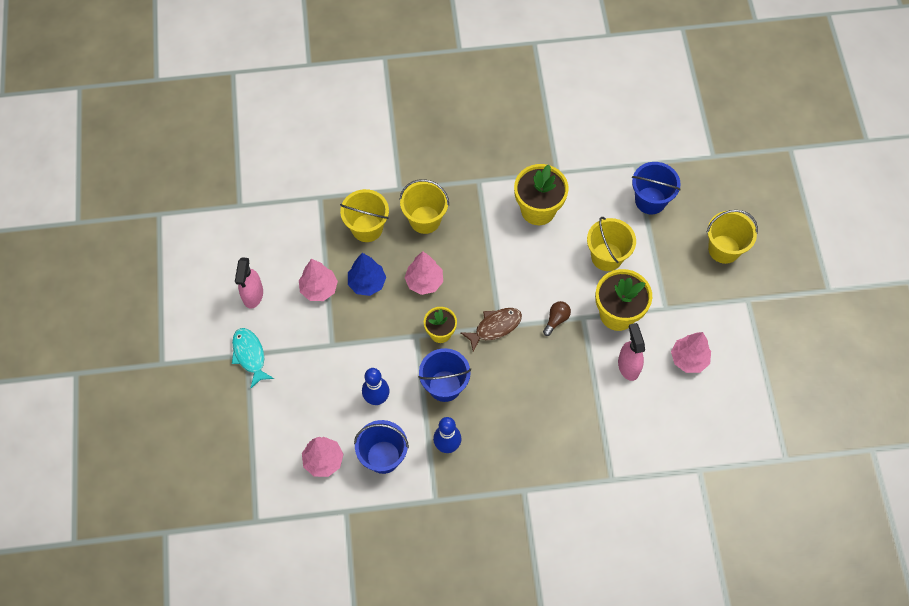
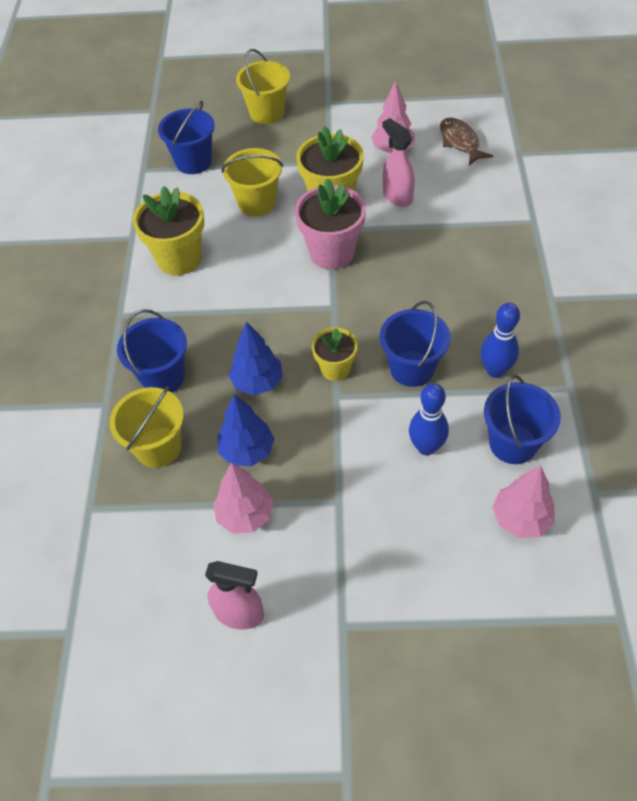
camera: 80 degrees left, 10 degrees down
(250, 355) = (345, 621): turquoise fish -> none
(424, 282) = (257, 382): pink tree -> blue tree
(425, 219) = (162, 376): yellow bucket -> blue bucket
(495, 327) = (334, 311): brown fish -> brown fish (460, 142)
(556, 320) = (332, 253): brown light bulb -> pink flower pot
(628, 366) = (397, 196): pink spray bottle -> pink spray bottle turned 60 degrees clockwise

